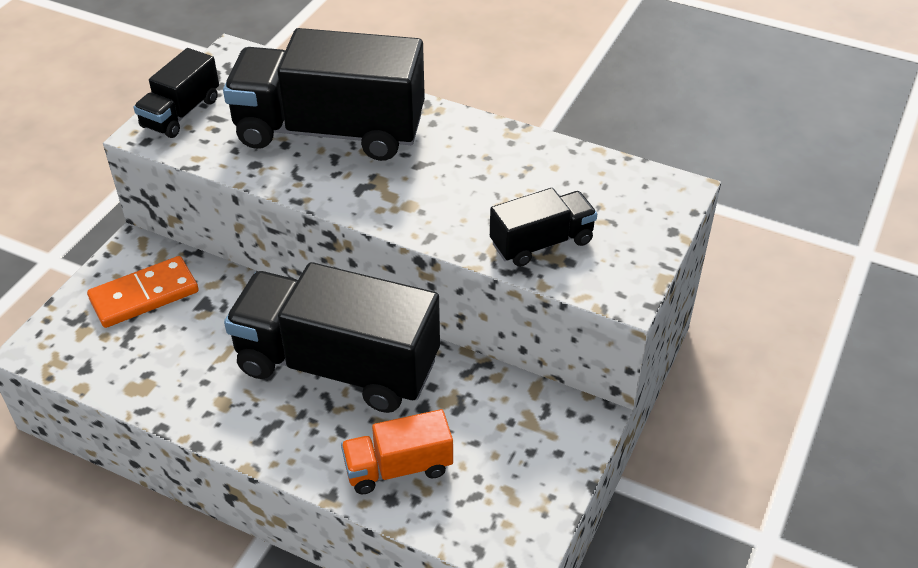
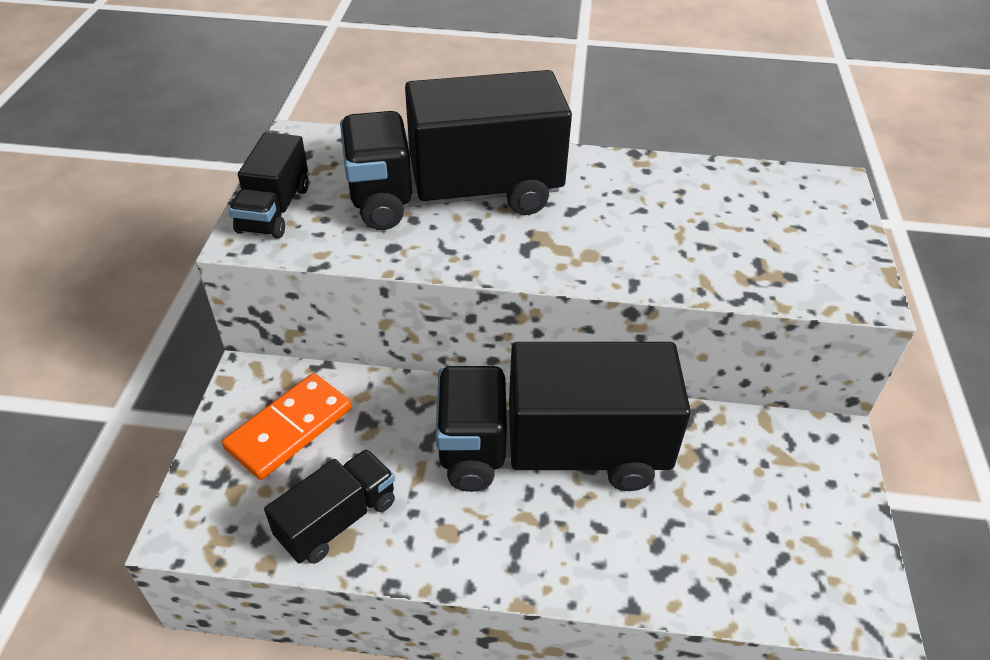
camera: 20 degrees left, 0 degrees up
(398, 467) = (685, 550): orange truck -> none
(541, 243) = (750, 263): black truck -> black truck (337, 520)

